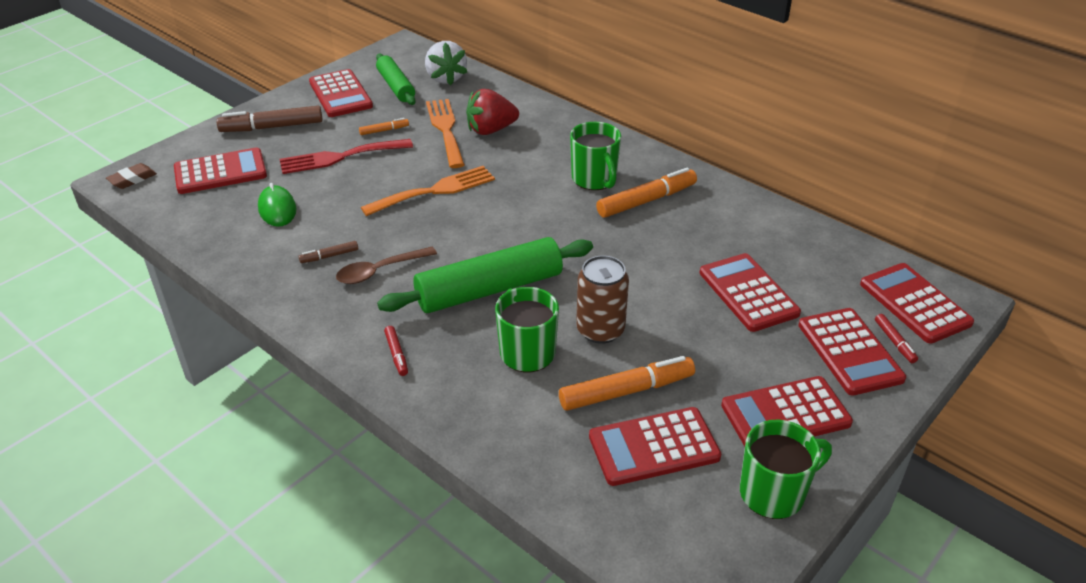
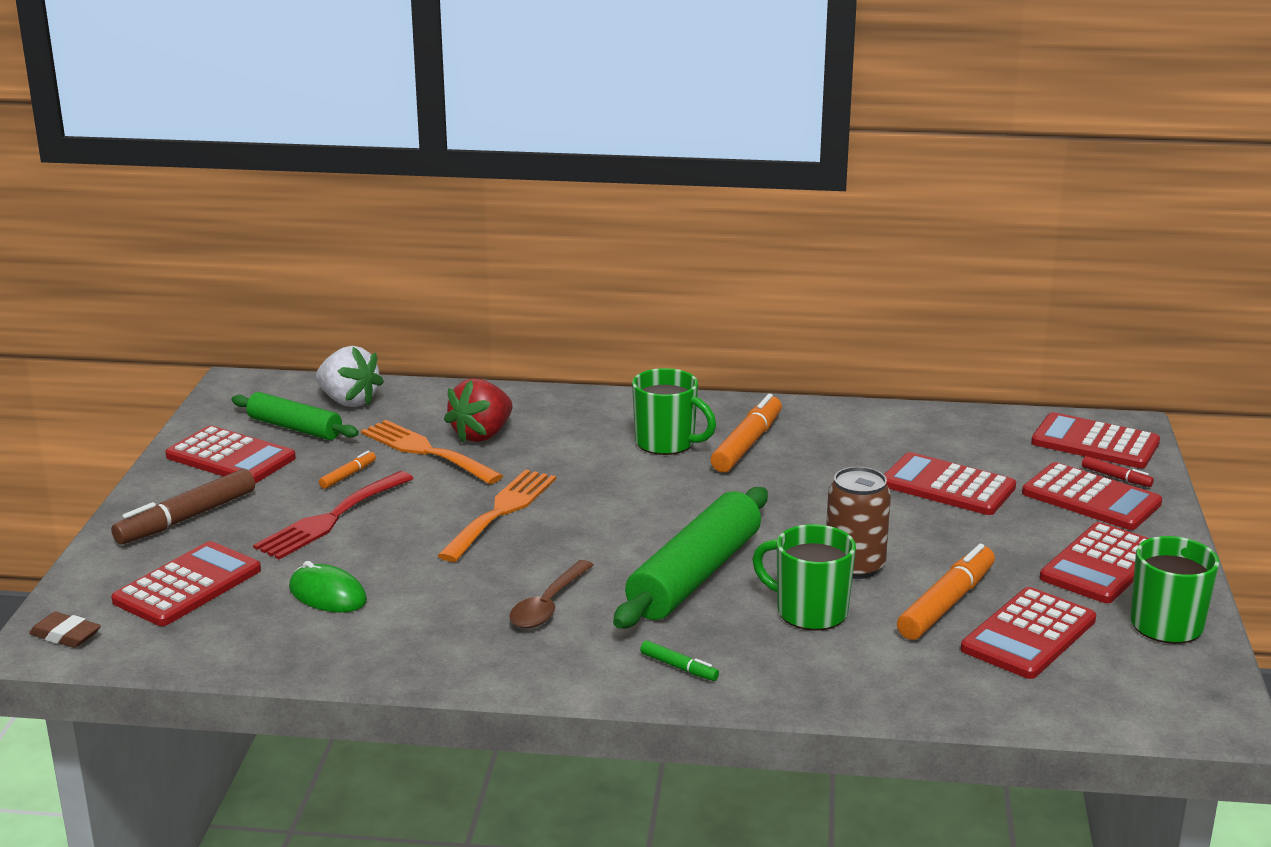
camera: 35 degrees left, 15 degrees down
(132, 179) = (65, 635): brown eraser -> brown eraser turned 75 degrees counterclockwise
(329, 256) = (467, 614): brown marker -> none
(396, 354) = (679, 667): red marker -> green marker

